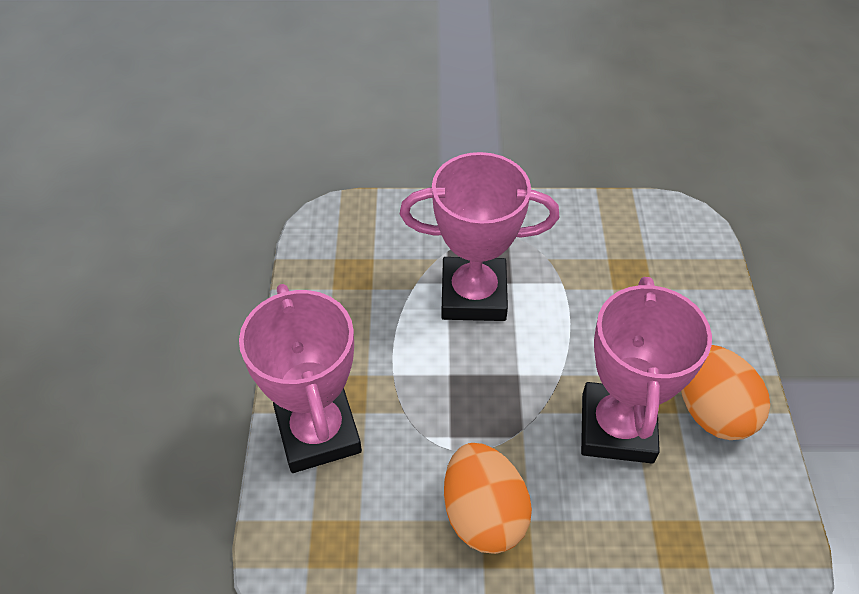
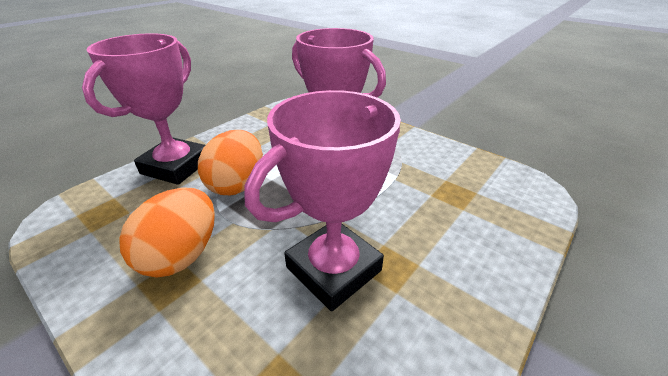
camera: 40 degrees right, 15 degrees down
(711, 411) = (429, 311): orange egg -> orange egg (237, 184)

